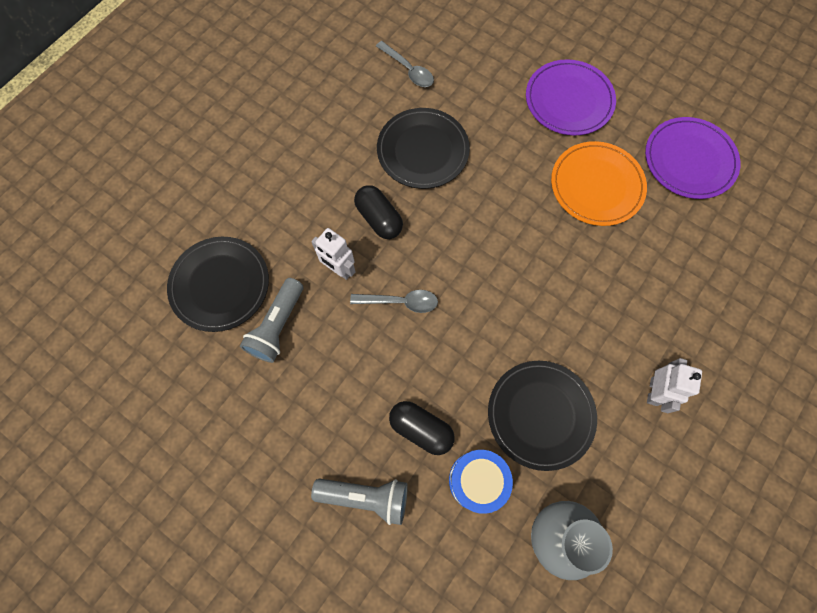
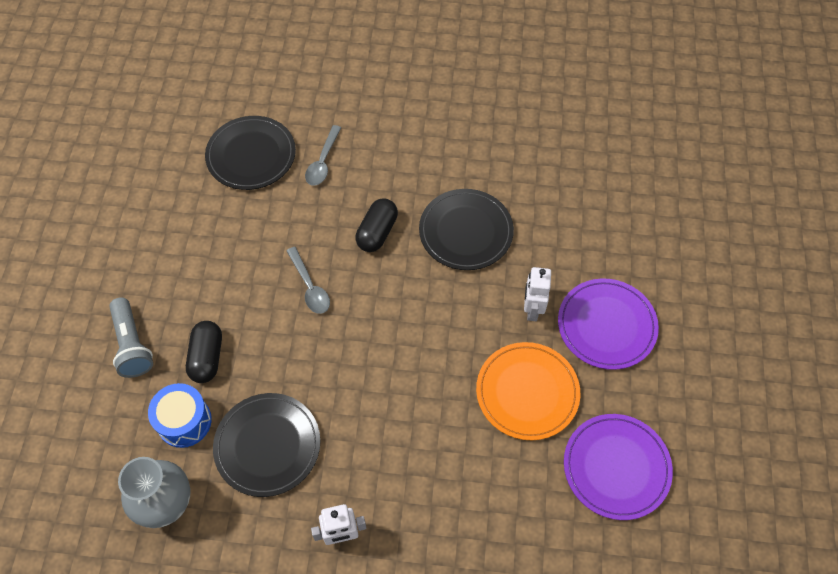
camera: 60 degrees right, 10 degrees down
(277, 326) = (239, 211): grey flashlight -> none
(339, 269) = (312, 228): white robot -> white robot (532, 309)
(408, 70) = (541, 179): grey spoon -> grey spoon (323, 162)

